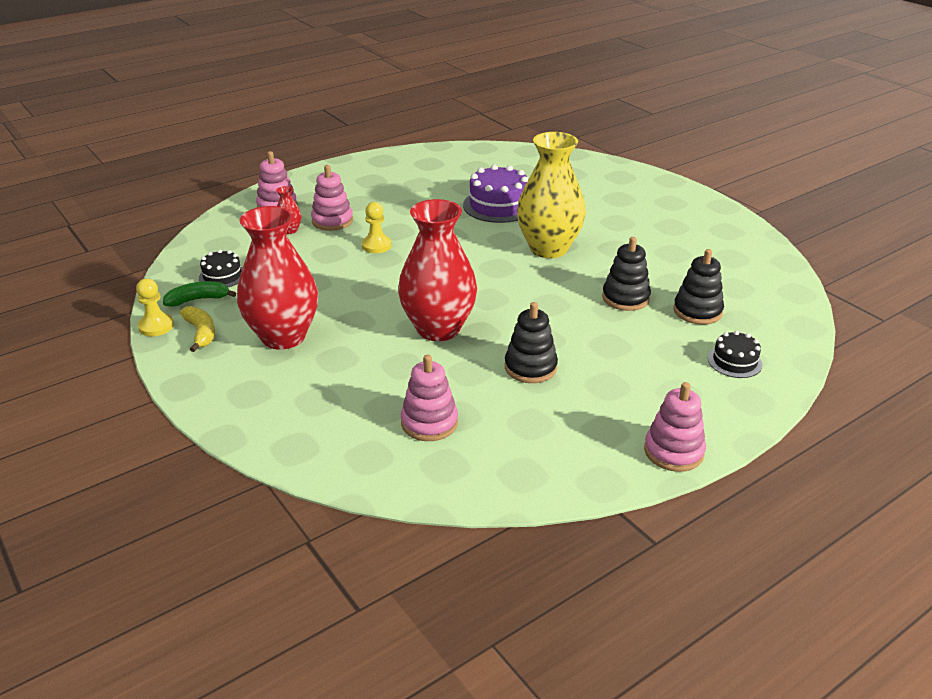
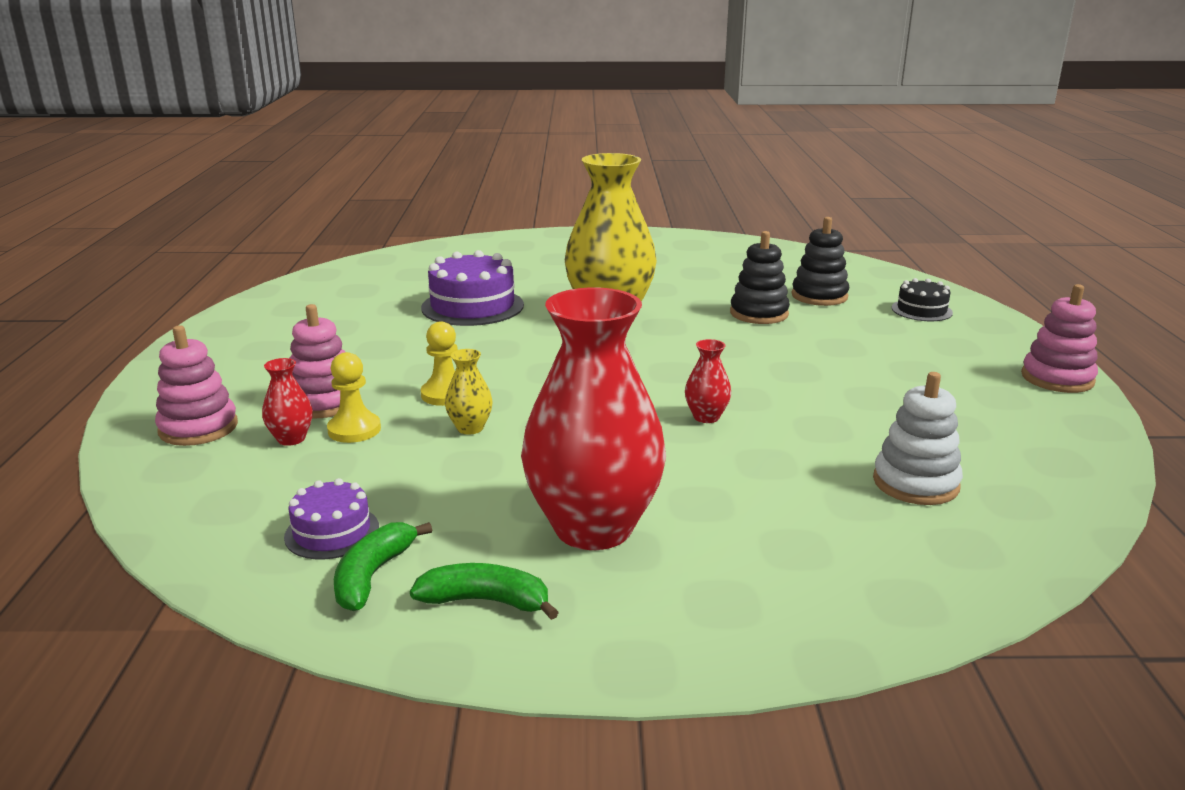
camera: 55 degrees left, 10 degrees down
(156, 326) = (398, 646): yellow pawn -> yellow pawn (354, 430)
(201, 333) = (486, 601): yellow banana -> green banana
(222, 276) = (332, 532): black cake -> purple cake
(347, 267) = (470, 428): none -> yellow vase
(429, 423) = (915, 483): pink stacking toy -> white stacking toy
(438, 329) = (706, 417): red vase -> red vase, size x0.40
(530, 367) = (846, 394): black stacking toy -> none

